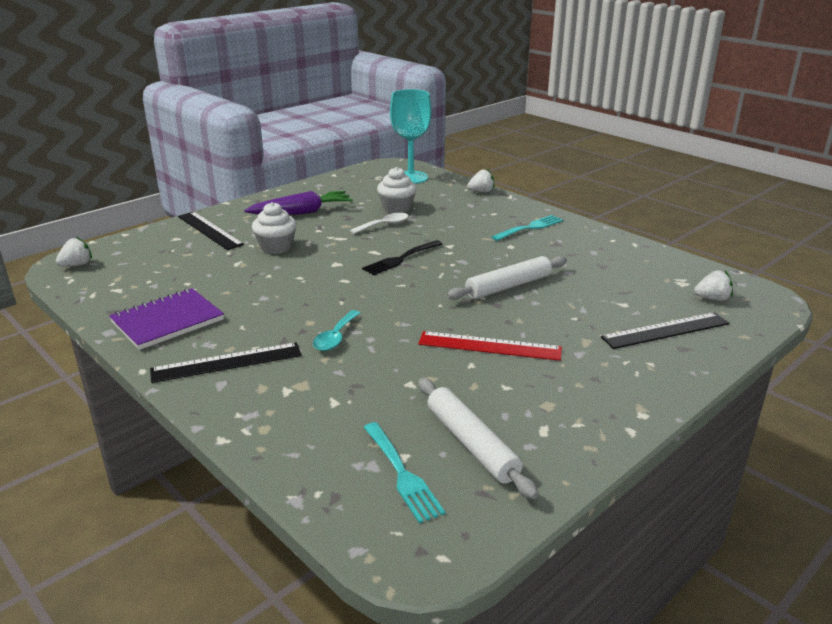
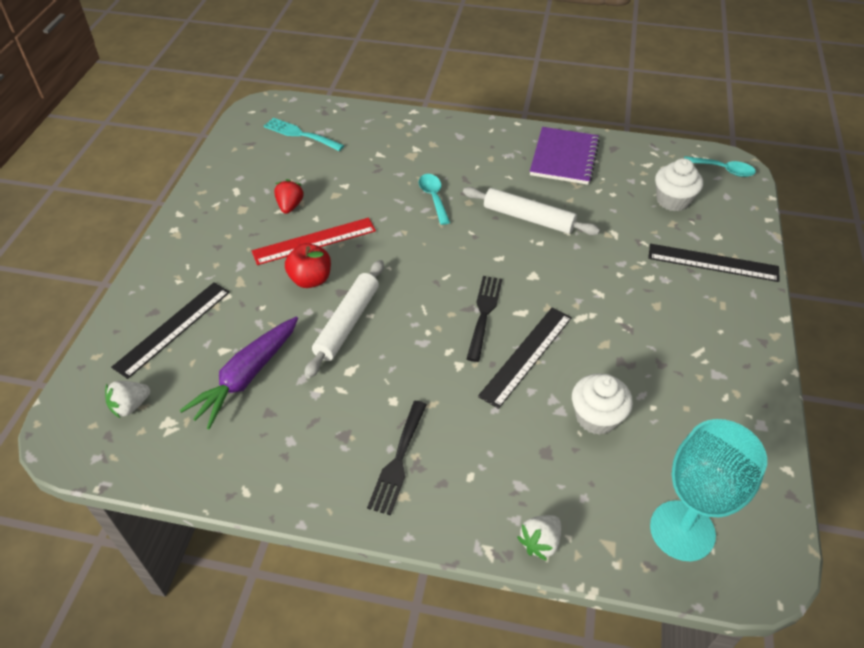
camera: 145 degrees right, 20 degrees up
(77, 265) = (723, 170): white strawberry -> turquoise spoon
(227, 362) = (477, 149): black ruler -> black ruler (526, 355)
(276, 247) = (616, 270): white cupcake -> white cupcake (673, 200)
(301, 212) = (682, 343): purple carrot -> purple carrot (246, 377)
(384, 225) = (567, 368): white spoon -> none
(471, 444) = (274, 164): white rolling pin -> white rolling pin (528, 218)
(489, 386) = (290, 206): none -> red strawberry
(517, 320) = (310, 279): none -> red apple
(530, 228) = (398, 460): turquoise fork -> black fork

